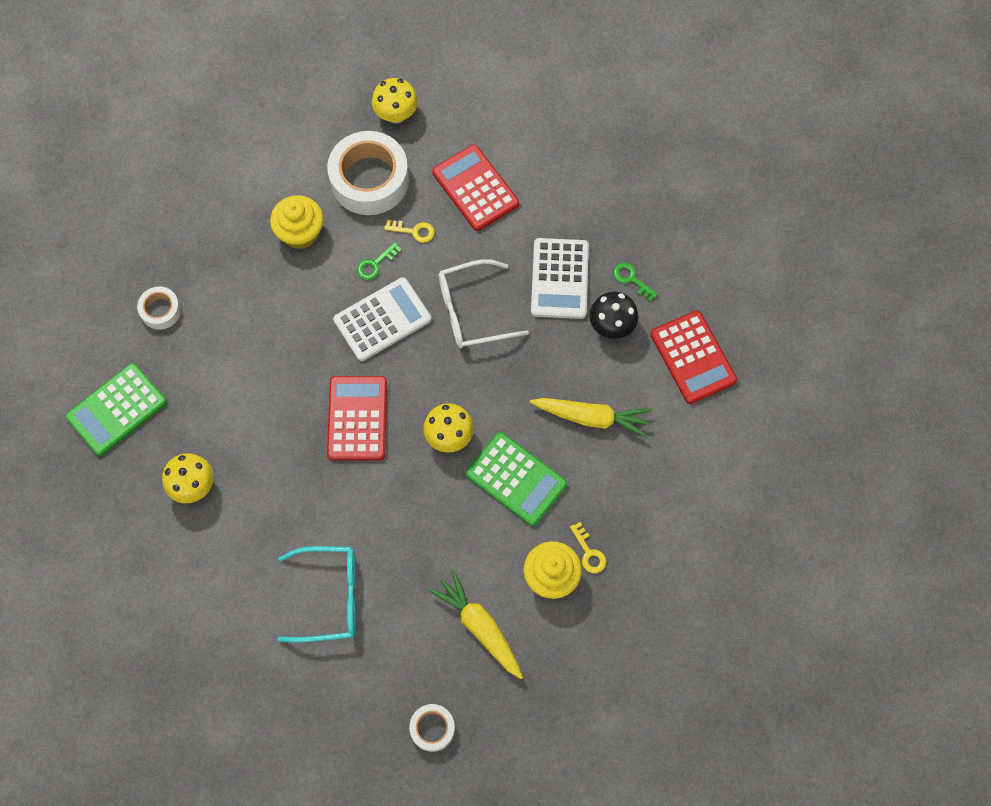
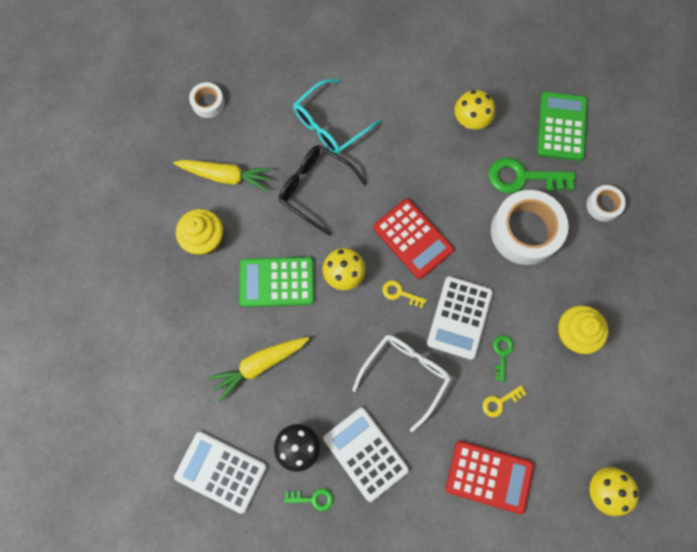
camera: 140 degrees right, 5 degrees up
(203, 392) = (523, 177): none -> green key
(369, 180) = (568, 416): white tape -> white tape (525, 231)
(403, 541) = (315, 189): none -> black glasses
(589, 552) = (192, 272): yellow key -> yellow key (400, 293)
(693, 357) = (221, 472): red calculator -> white calculator

